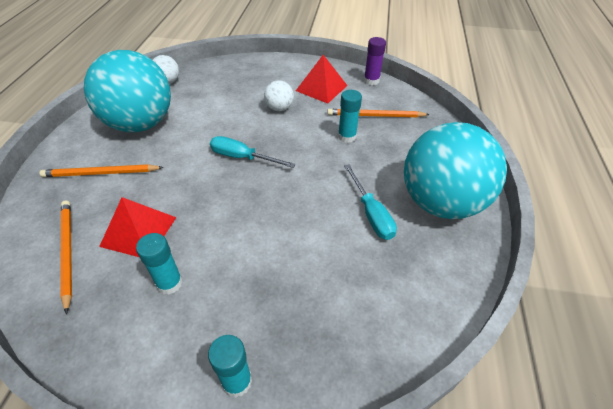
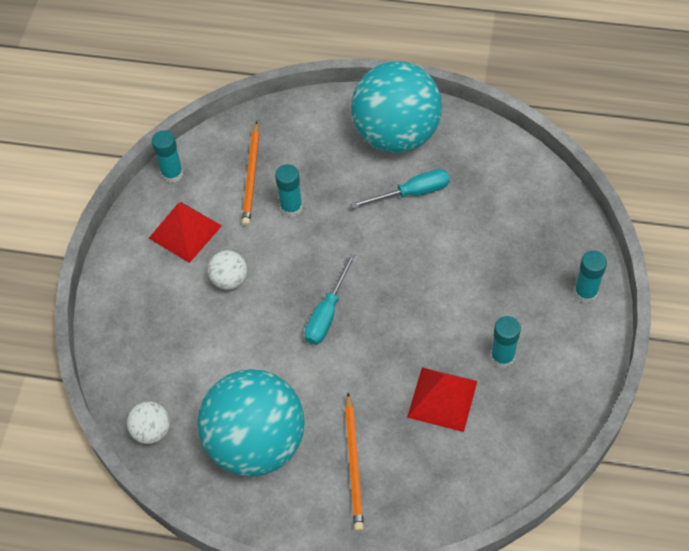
camera: 85 degrees left, 10 degrees up
(67, 252) = (472, 460): orange pencil -> none
(371, 80) = (172, 174): purple glue stick -> turquoise glue stick

